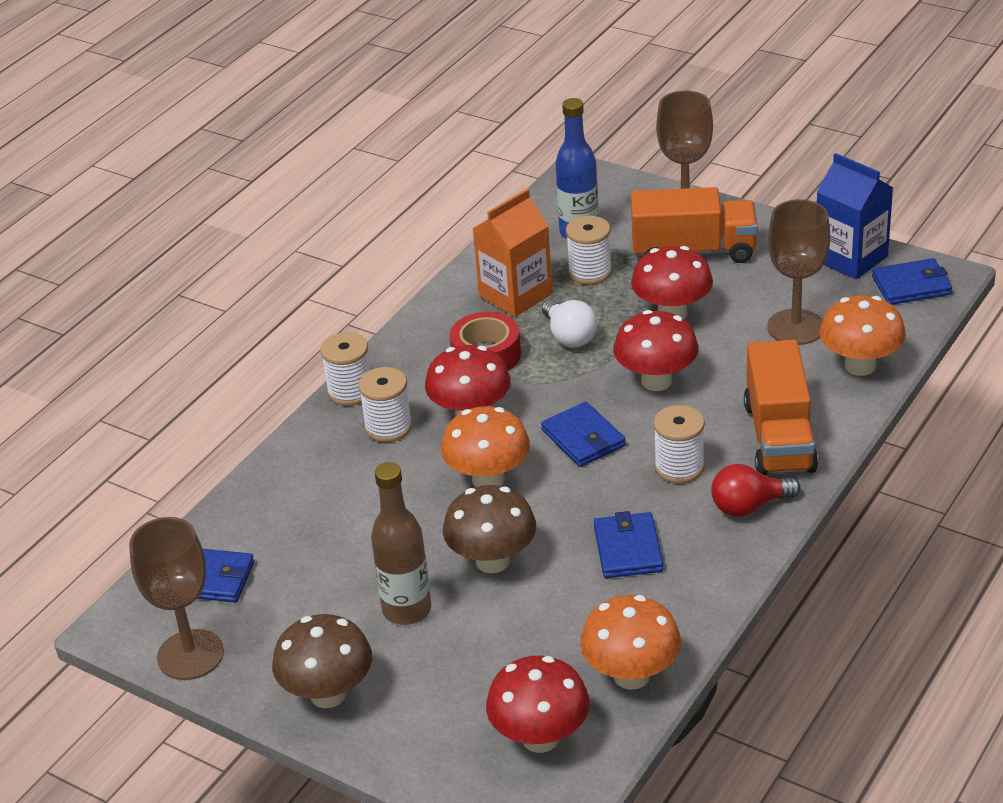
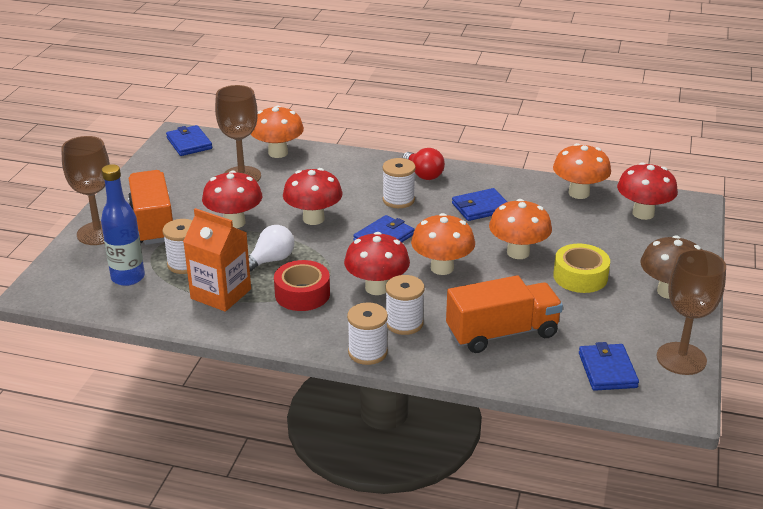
camera: 110 degrees left, 5 degrees down
(407, 610) = (580, 276): brown bottle -> yellow tape
(492, 561) = (518, 252): brown mushroom -> orange mushroom
(779, 437) = (356, 171): orange truck -> orange truck (502, 333)
(851, 258) = (159, 165): blue carton -> none

